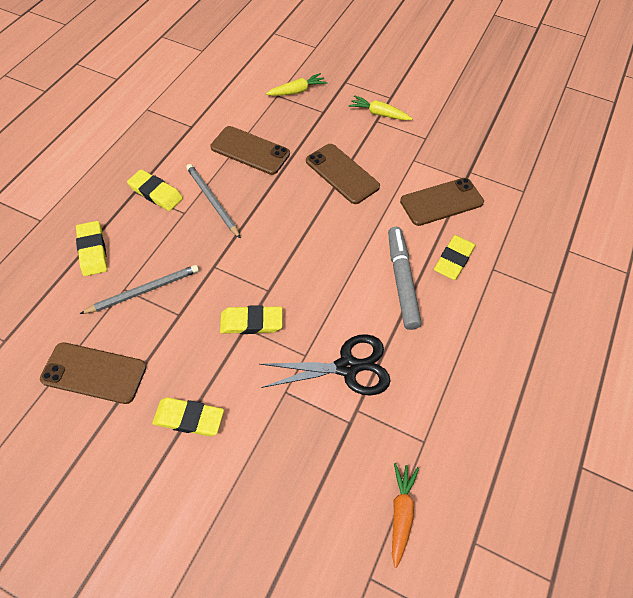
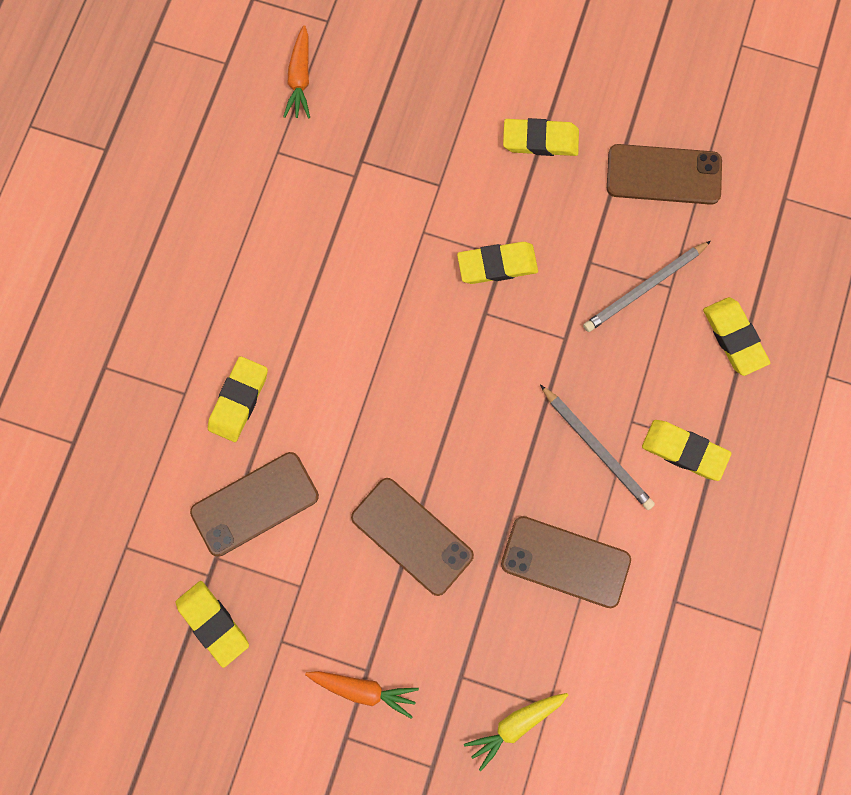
camera: 175 degrees right, 20 degrees up
(347, 367) = (371, 224): black scissors -> none
(379, 114) = (363, 689): yellow carrot -> orange carrot
(401, 281) = (310, 354): grey marker -> none
(466, 150) = (213, 623): none -> yellow eraser

